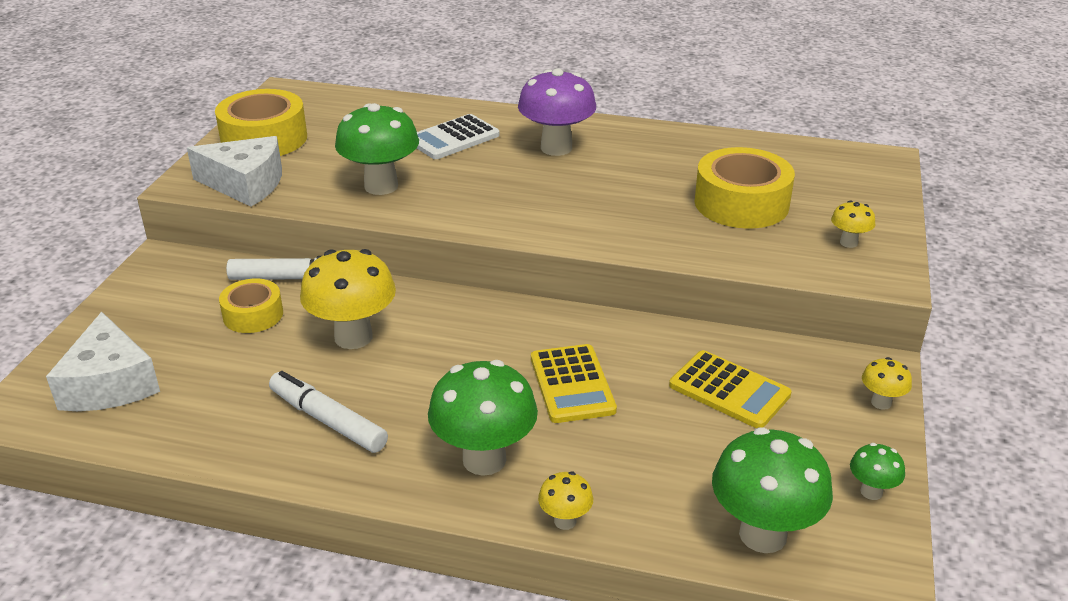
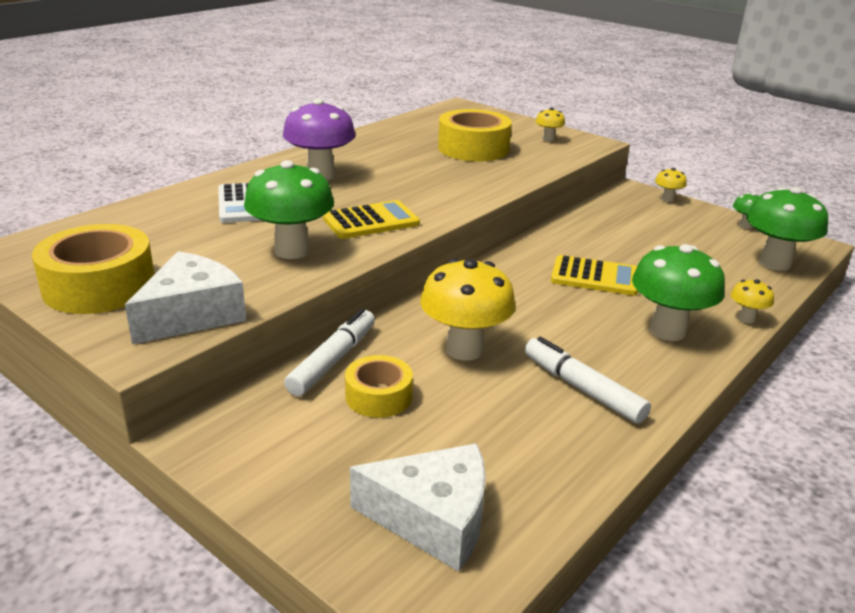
camera: 65 degrees left, 5 degrees down
(328, 420) = (582, 389): white marker -> white marker turned 75 degrees clockwise
(729, 390) = (632, 232): yellow calculator -> yellow calculator (371, 221)

